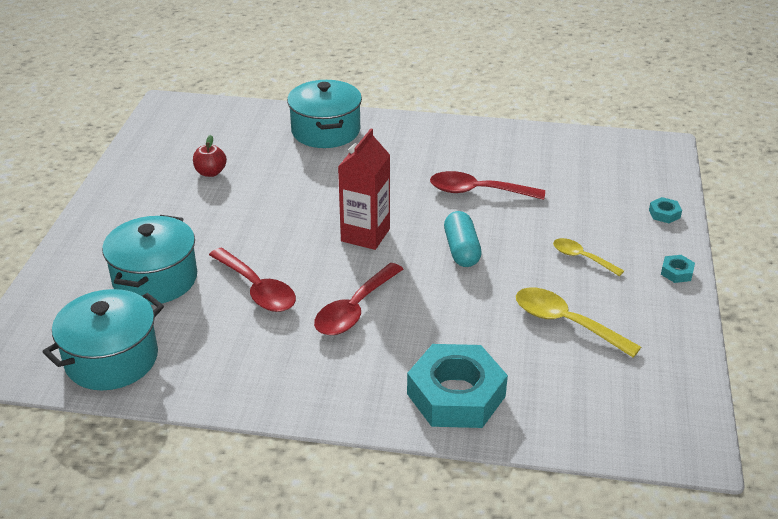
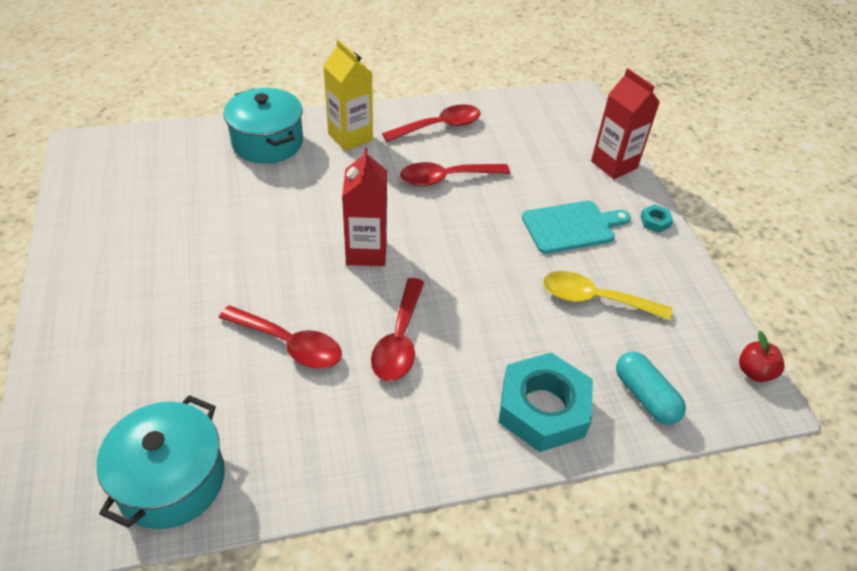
camera: 25 degrees left, 10 degrees up
(155, 279) = (172, 363): turquoise pot -> none
(210, 172) = (170, 216): red apple -> red apple (754, 372)
(405, 140) = (350, 137): none -> yellow carton
(461, 250) = (464, 245): turquoise capsule -> turquoise capsule (645, 396)
(498, 147) = (439, 126): none -> red spoon
(581, 258) = (572, 227): yellow spoon -> turquoise cutting board
(664, 214) = (614, 165): turquoise nut -> red carton

